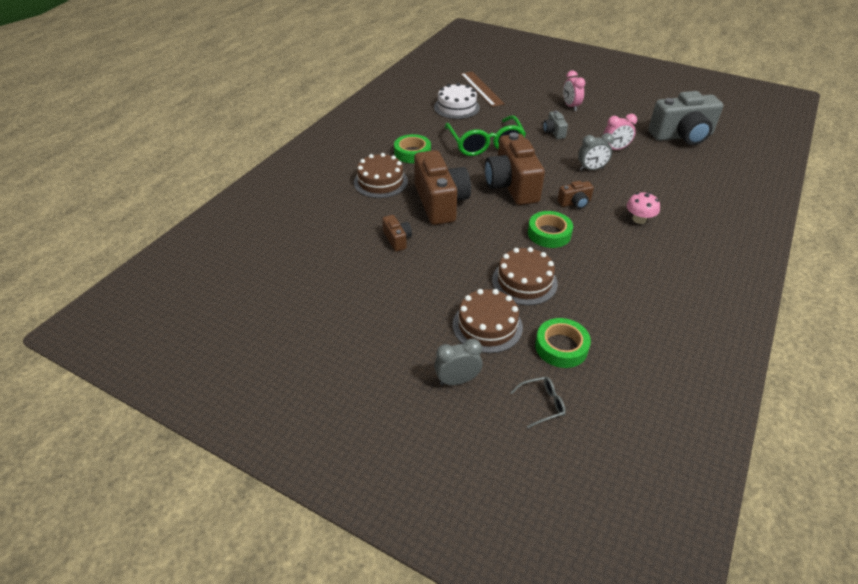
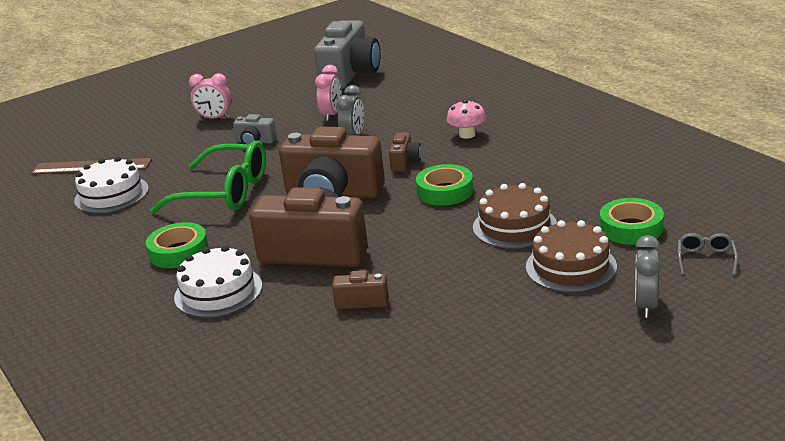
camera: 60 degrees left, 15 degrees down
(380, 182) = (218, 291): brown cake -> white cake

